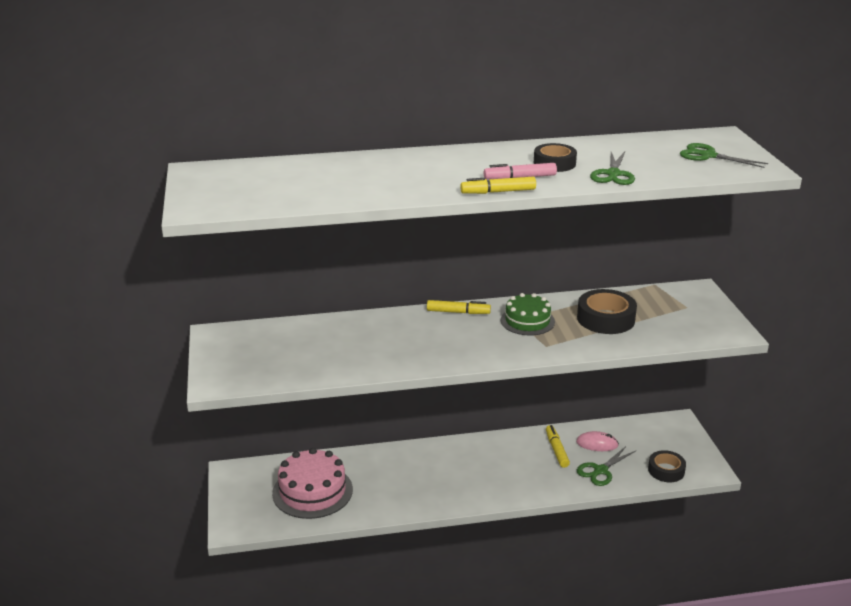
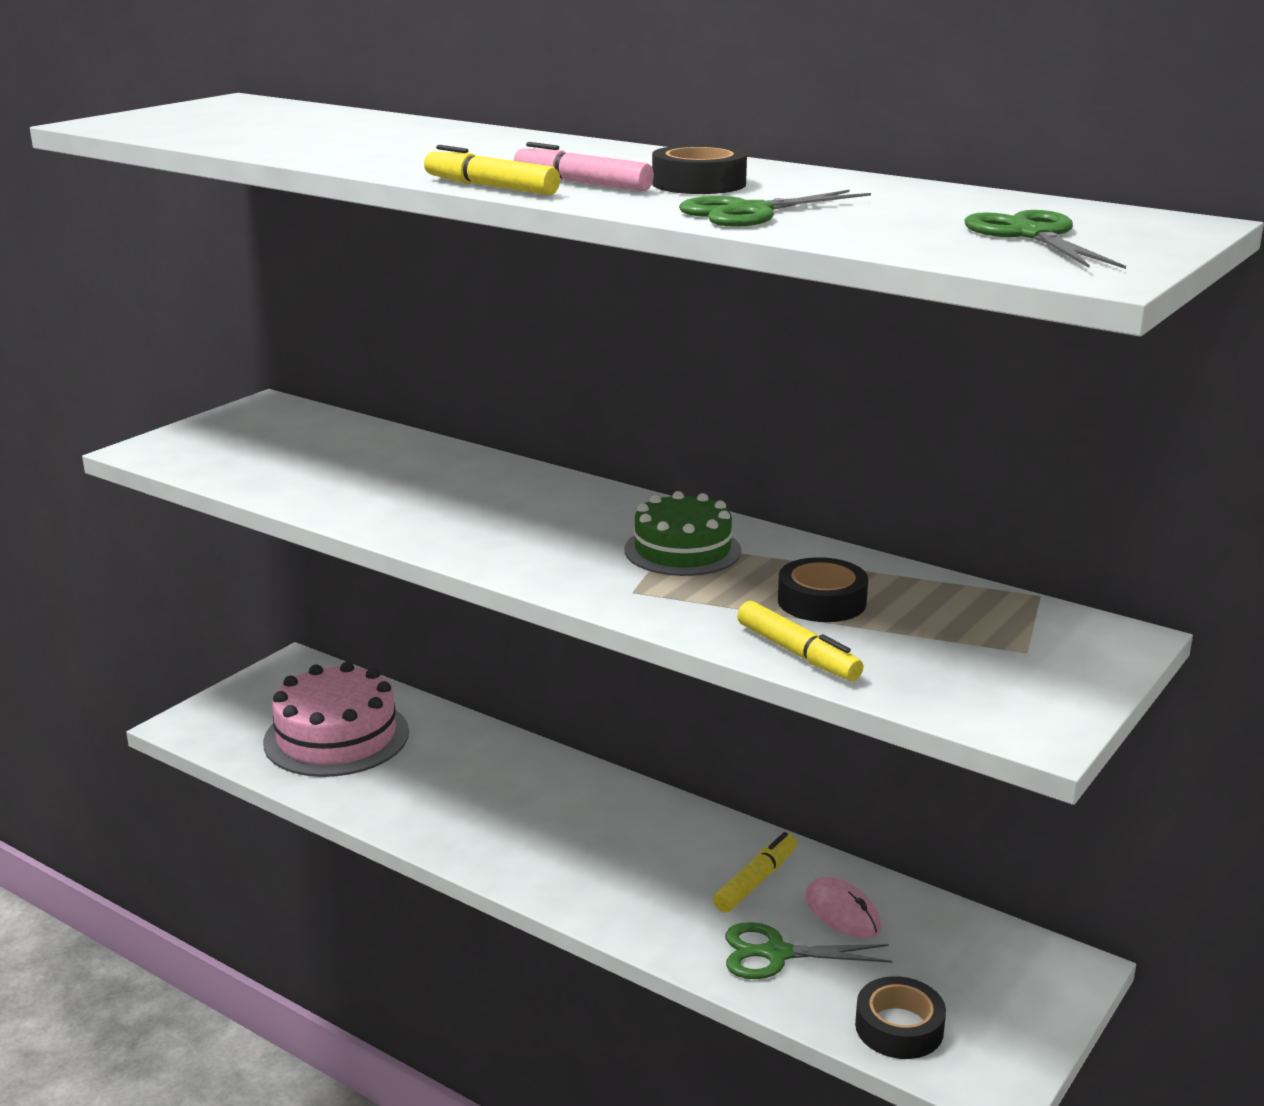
camera: 45 degrees right, 5 degrees down
(458, 312) = (605, 499): yellow marker -> yellow marker (797, 653)
(605, 319) = (821, 601): black tape -> black tape, size x0.66

